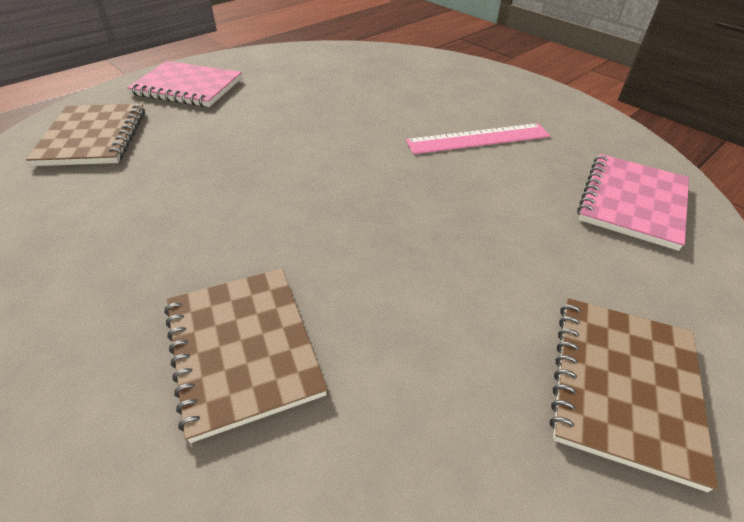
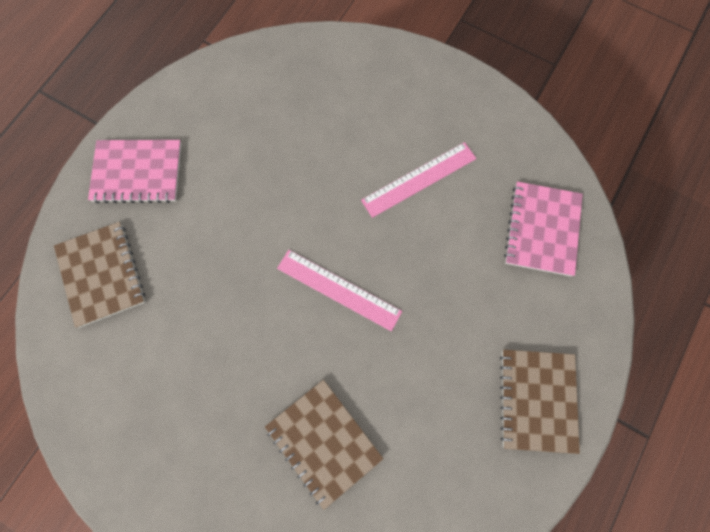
camera: 15 degrees left, 30 degrees up
(347, 199) = (339, 289): none -> pink ruler

